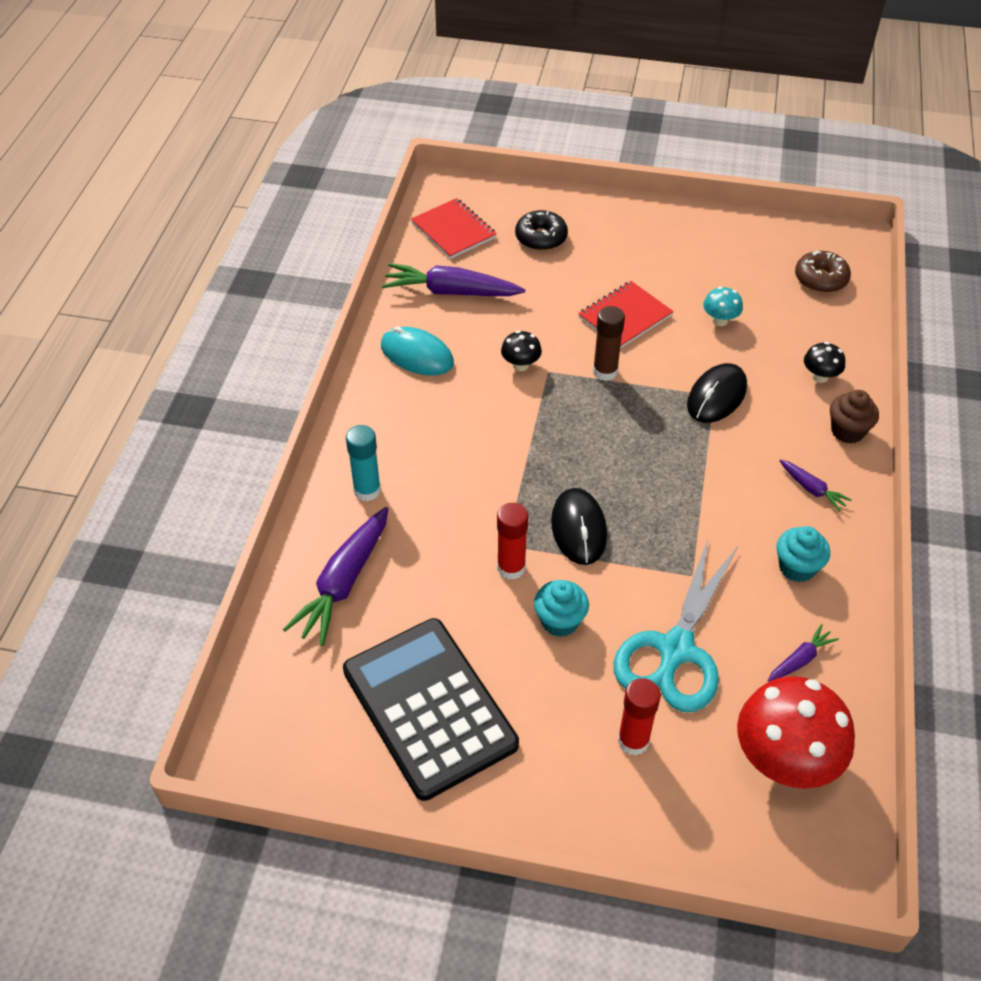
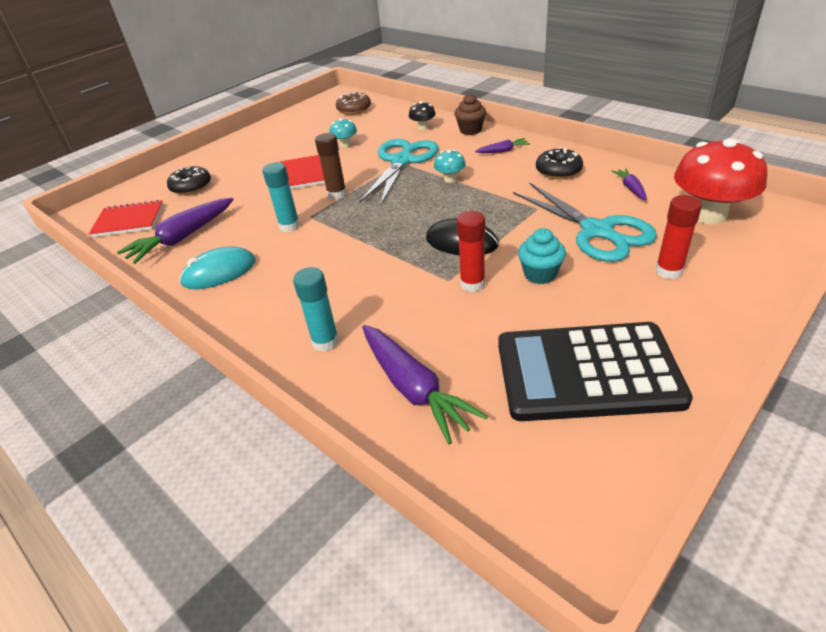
camera: 55 degrees left, 10 degrees down
(520, 365) = (289, 226): black mushroom -> turquoise glue stick
(704, 463) = (450, 179): none -> turquoise mushroom
(716, 396) = (402, 161): black mouse -> turquoise scissors
(797, 567) = (558, 171): turquoise cupcake -> black donut

